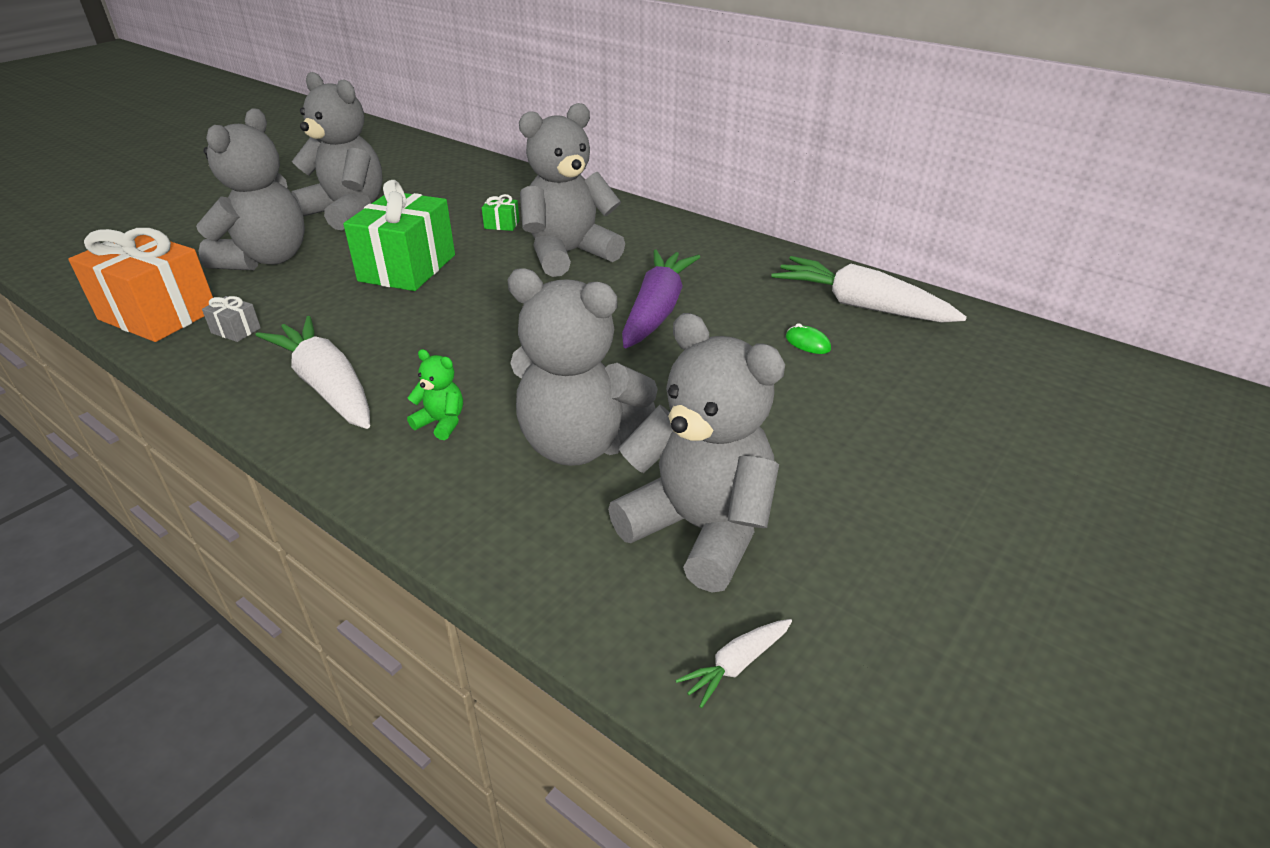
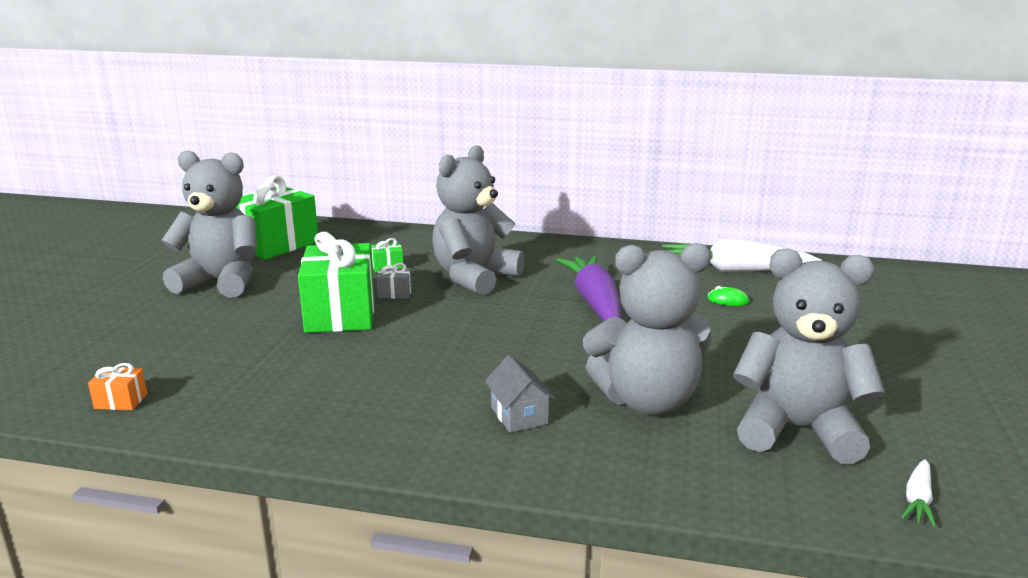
camera: 25 degrees left, 15 degrees down
(158, 315) = (121, 401): orange gift -> orange gift, size x0.41
(236, 330) = (228, 395): grey gift -> grey gift (395, 293)
(266, 259) = (184, 334): grey teddy bear -> none
(327, 386) = (381, 415): white carrot -> none
(432, 180) = (276, 245): none -> green gift
(441, 423) = (519, 415): green teddy bear -> grey house

